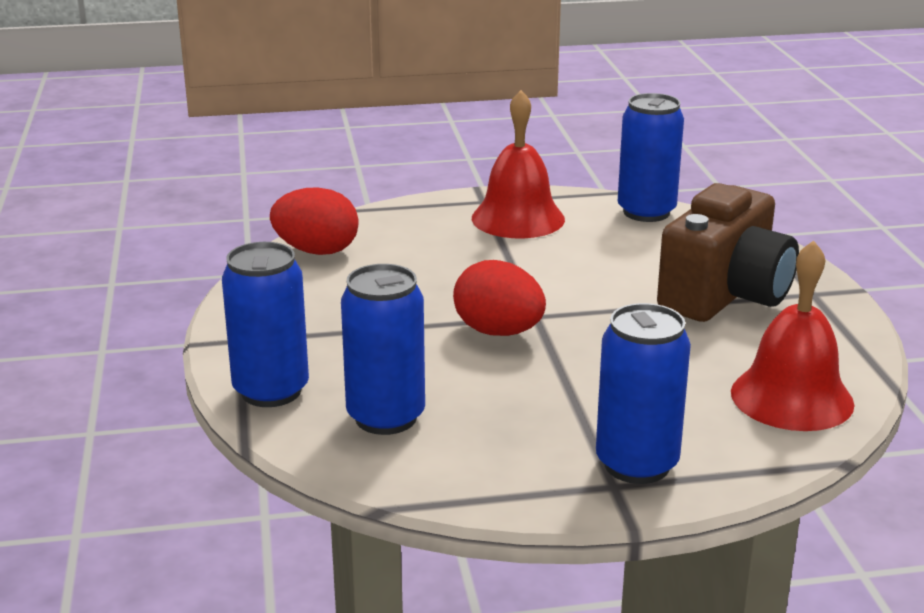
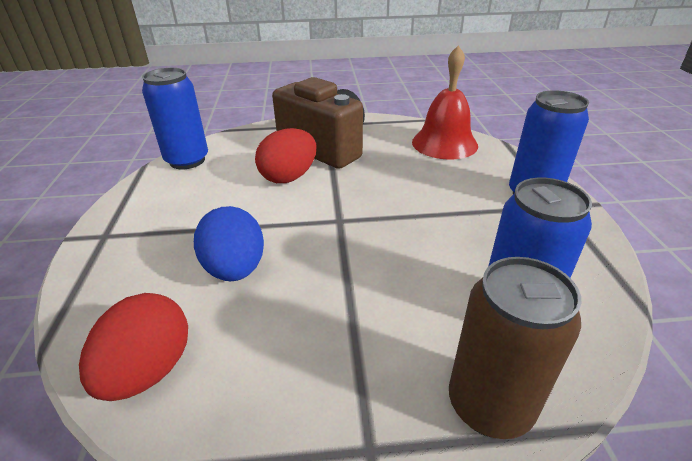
camera: 85 degrees left, 10 degrees up
(271, 391) = (489, 405): blue can -> brown can
(437, 267) = (235, 269): none -> blue egg
(498, 332) = (365, 239): red egg -> red egg (289, 177)
(518, 218) = (158, 217): red bell -> none

